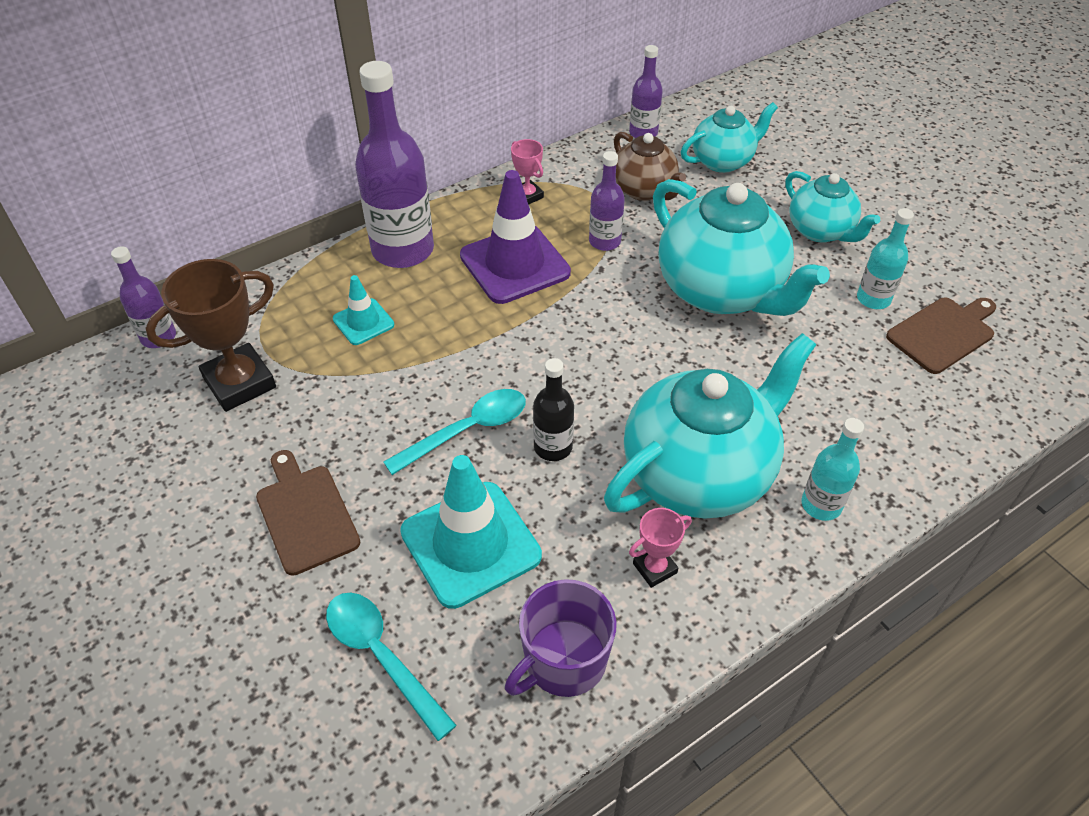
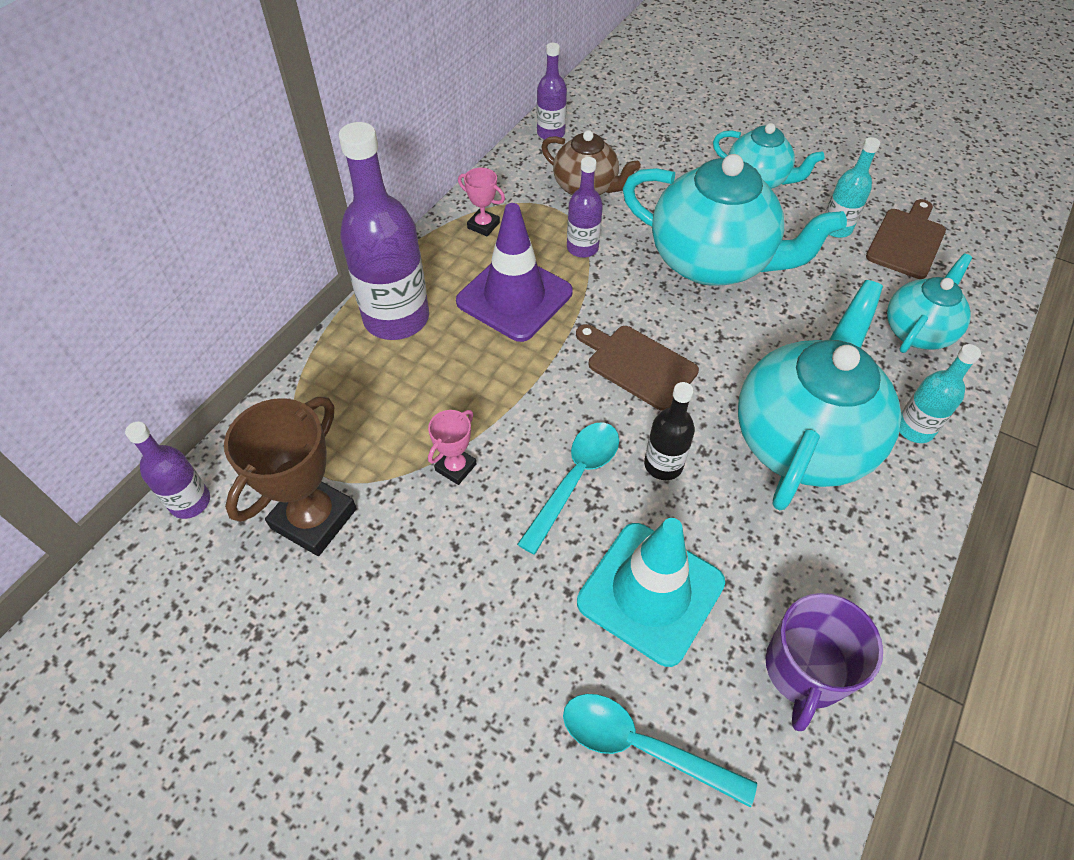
camera: 25 degrees left, 5 degrees up
(305, 515) = (473, 632): brown cutting board -> brown cutting board (637, 365)
(363, 322) = (403, 406): turquoise traffic cone -> none
(655, 568) = (823, 545): pink trophy -> pink trophy (456, 467)
(723, 161) = (636, 140): turquoise teapot -> turquoise teapot (917, 331)

